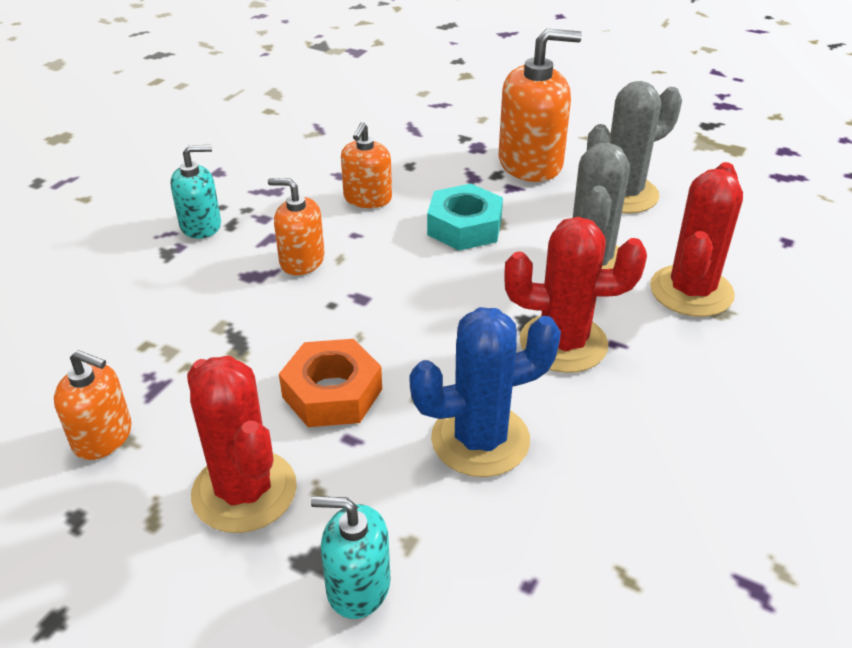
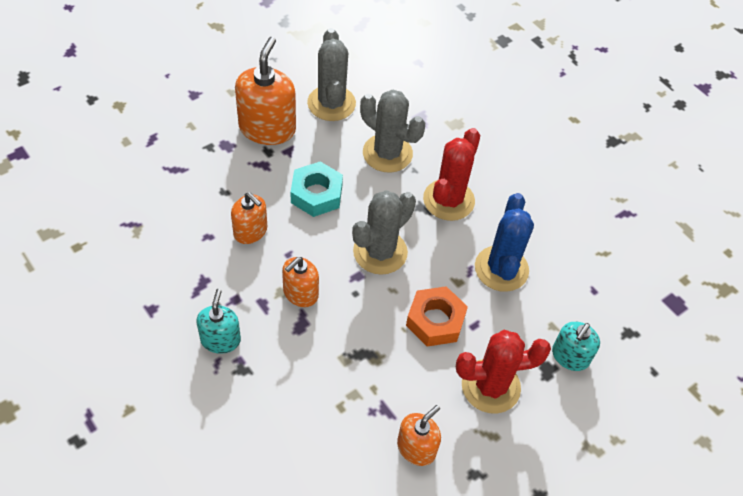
camera: 70 degrees left, 15 degrees up
(414, 305) = (380, 252): none -> grey cactus
(691, 291) = (436, 125): red cactus -> none

